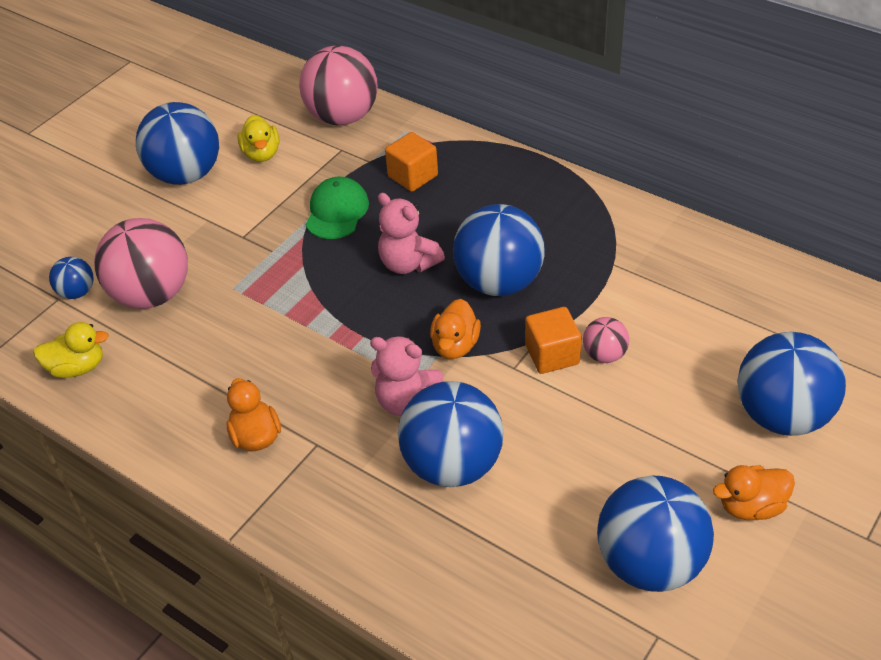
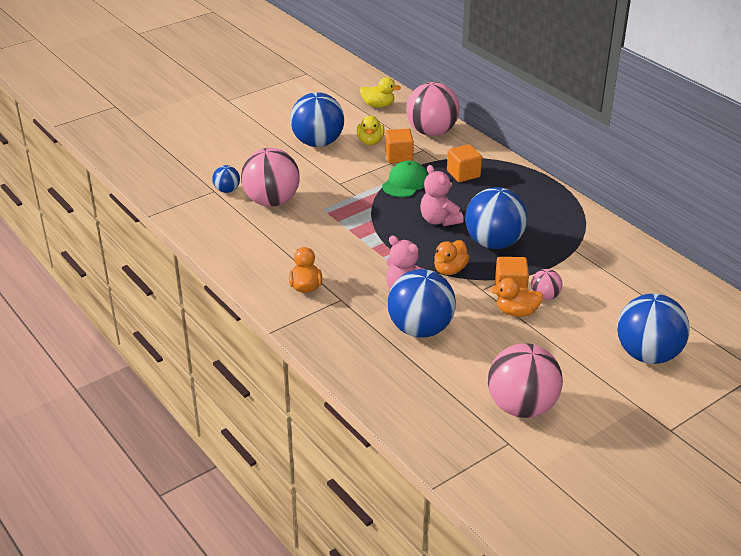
camera: 15 degrees right, 10 degrees down
(77, 367) = (213, 228): yellow duck -> yellow duck (378, 105)
(311, 169) = (398, 156): none -> orange cube
(650, 562) = (521, 407): blue ball -> pink ball
(751, 506) = (602, 395): orange duck -> orange duck (516, 312)

